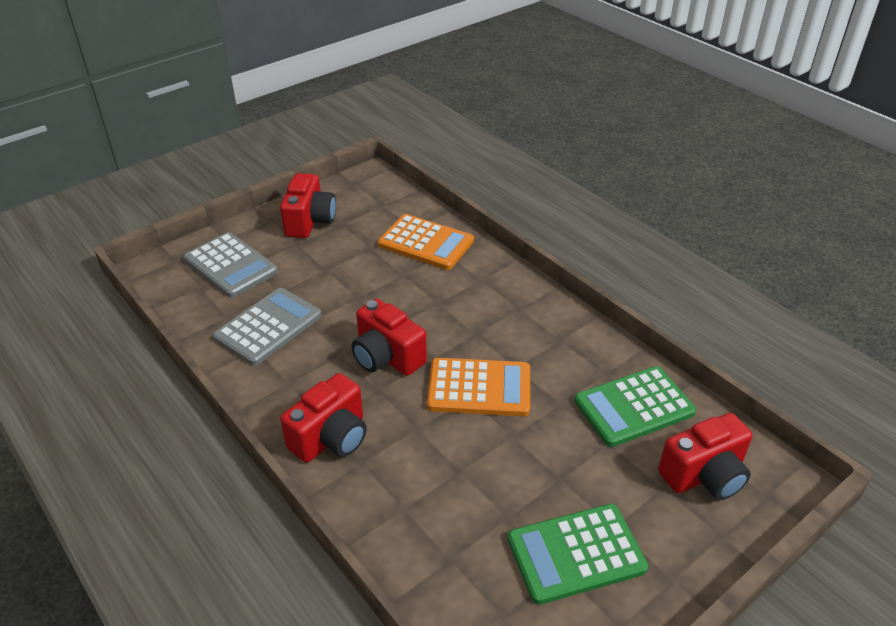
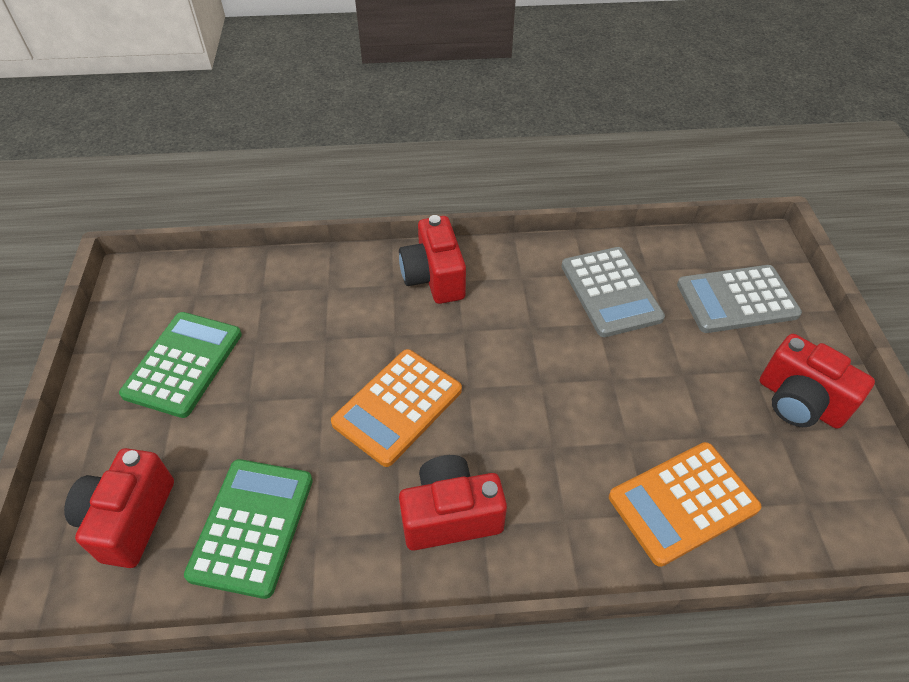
camera: 125 degrees right, 10 degrees up
(387, 357) = (499, 358): red camera -> red camera (450, 515)

